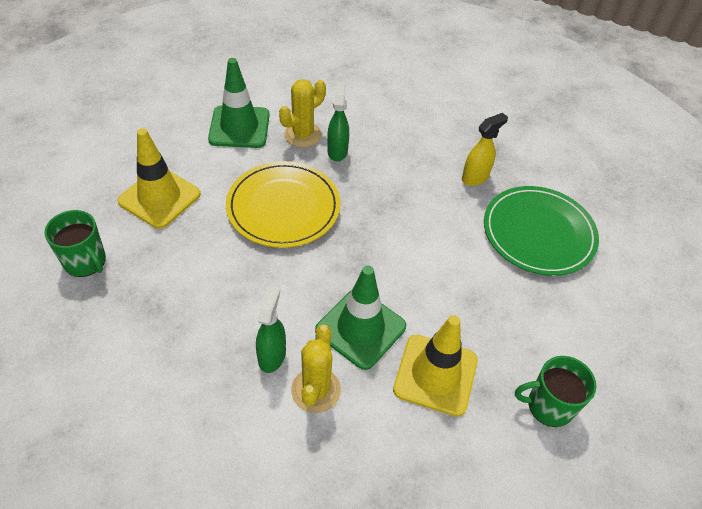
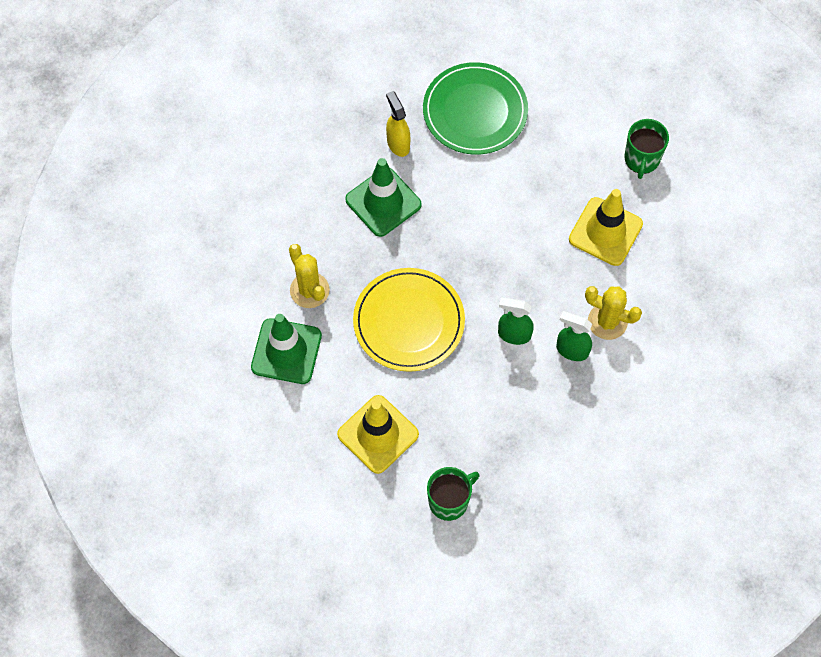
camera: 75 degrees left, 15 degrees up
(337, 151) = (340, 261): green spray bottle -> green spray bottle (514, 334)
(360, 328) = (555, 278): green traffic cone -> green traffic cone (383, 202)

